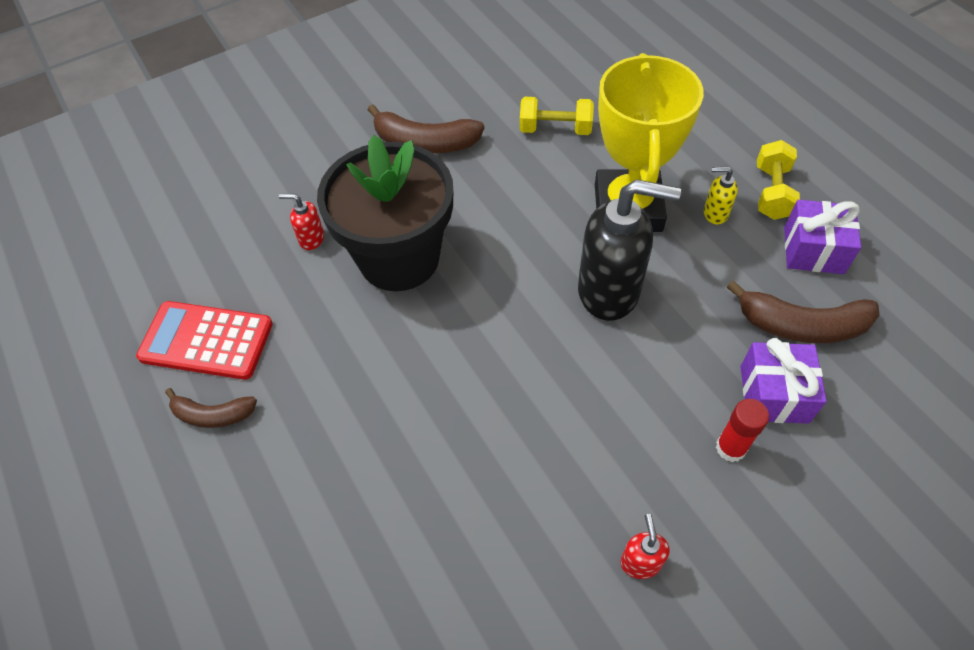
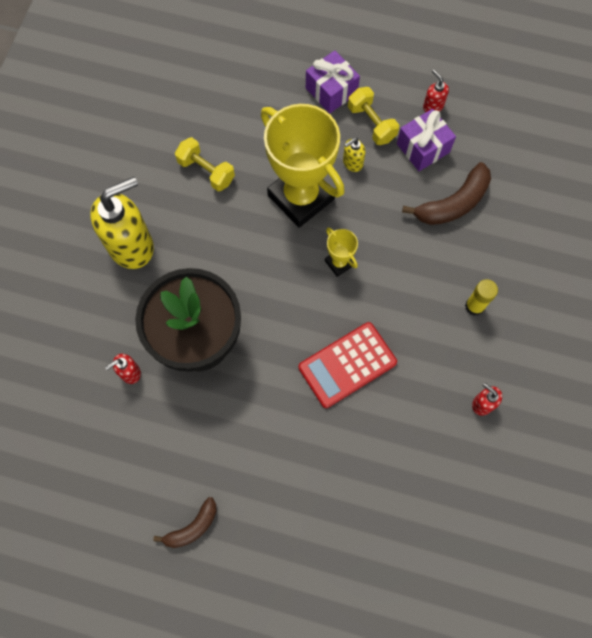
camera: 45 degrees left, 15 degrees up
(206, 341) = (138, 490): red calculator -> red calculator (347, 365)
(425, 143) = (131, 246): brown banana -> yellow soap dispenser
(555, 129) = (206, 171): yellow dumbbell -> yellow dumbbell turned 75 degrees clockwise
(609, 291) = (339, 263): black soap dispenser -> yellow trophy
(730, 448) = (474, 306): red glue stick -> yellow glue stick
(774, 394) = (471, 257): purple gift -> purple gift (331, 91)
(863, 220) = (433, 106): none -> red soap dispenser

